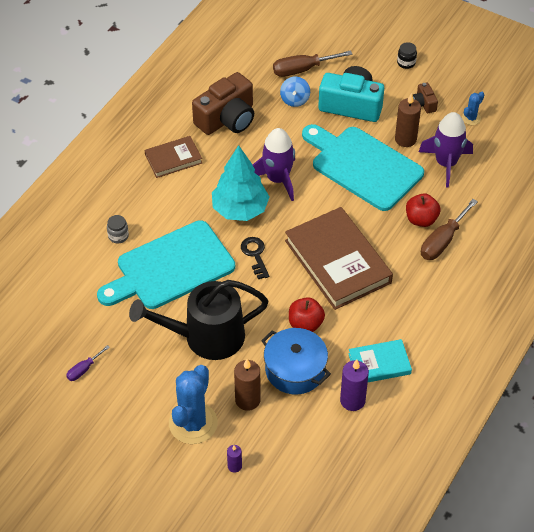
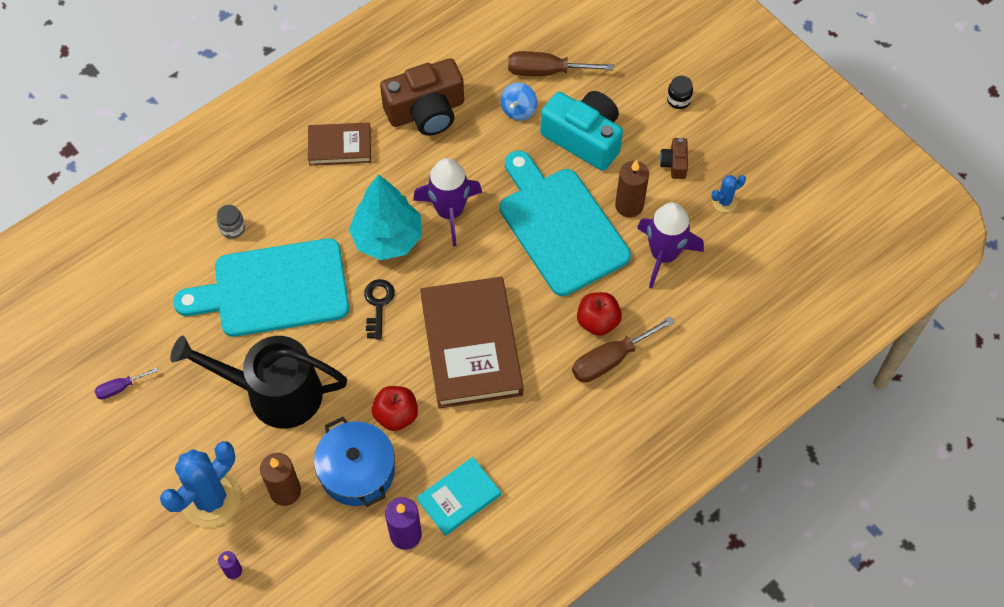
camera: 20 degrees right, 10 degrees up
(379, 364) = (459, 497): turquoise book -> turquoise book turned 45 degrees counterclockwise

